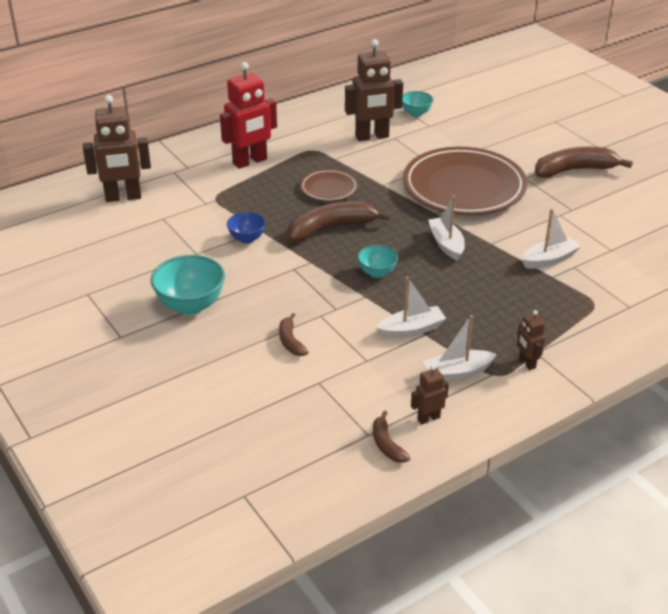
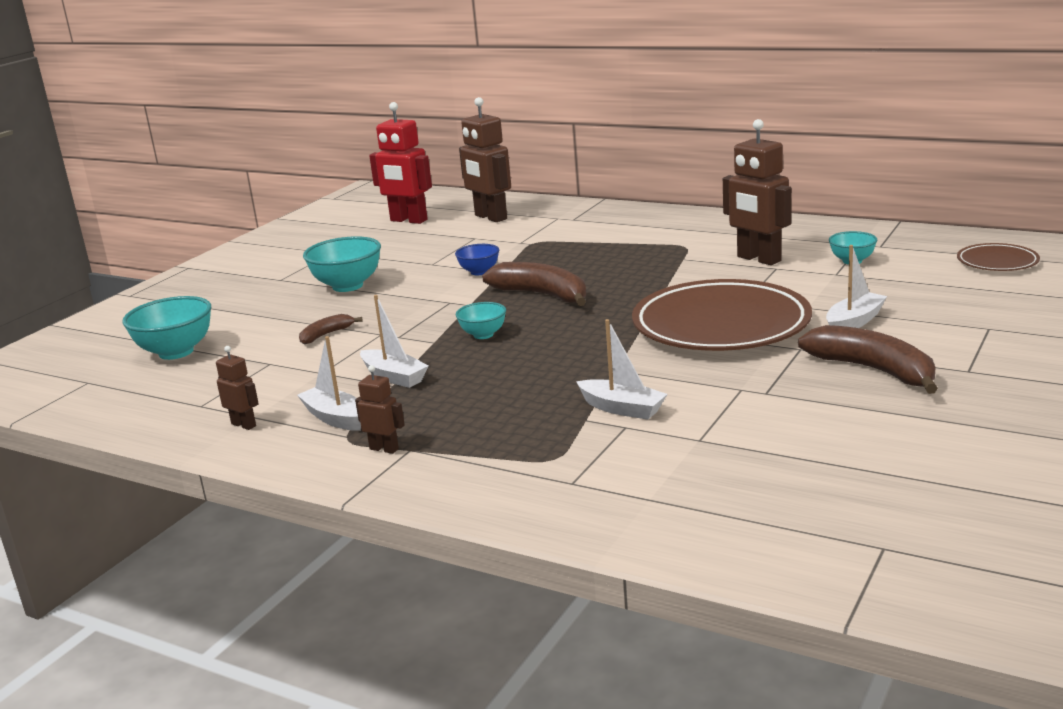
camera: 65 degrees right, 15 degrees down
(232, 430) = (176, 352): none -> turquoise bowl
(250, 162) = (620, 233): red robot -> red robot (408, 220)
(329, 188) = (618, 273): brown plate -> brown plate (997, 262)
(386, 444) = (189, 417): brown banana -> none
(446, 244) = (582, 349): white boat -> white boat (854, 322)
(527, 363) = (384, 449): brown robot -> brown robot turned 75 degrees clockwise

